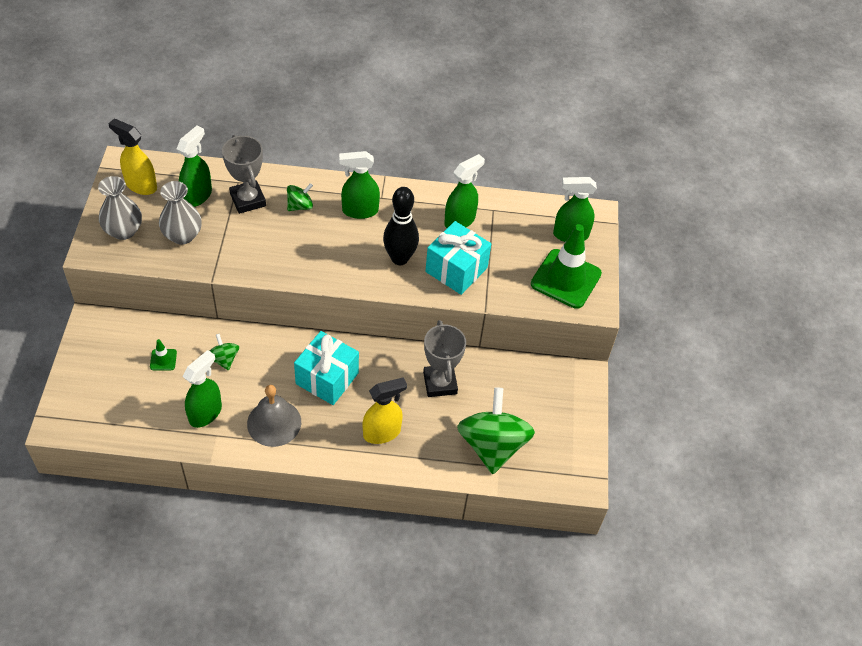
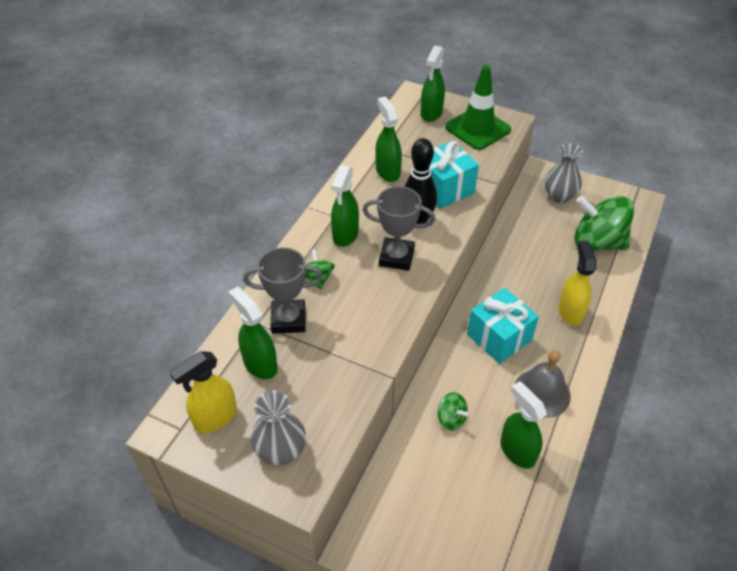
camera: 65 degrees left, 5 degrees down
(163, 360) = (435, 478): green traffic cone -> none
(182, 235) = (314, 390): grey vase -> grey vase (559, 196)
(224, 359) = (451, 419): green spinning top -> green spinning top turned 135 degrees counterclockwise
(440, 383) = (525, 258): grey trophy -> grey trophy (396, 257)

